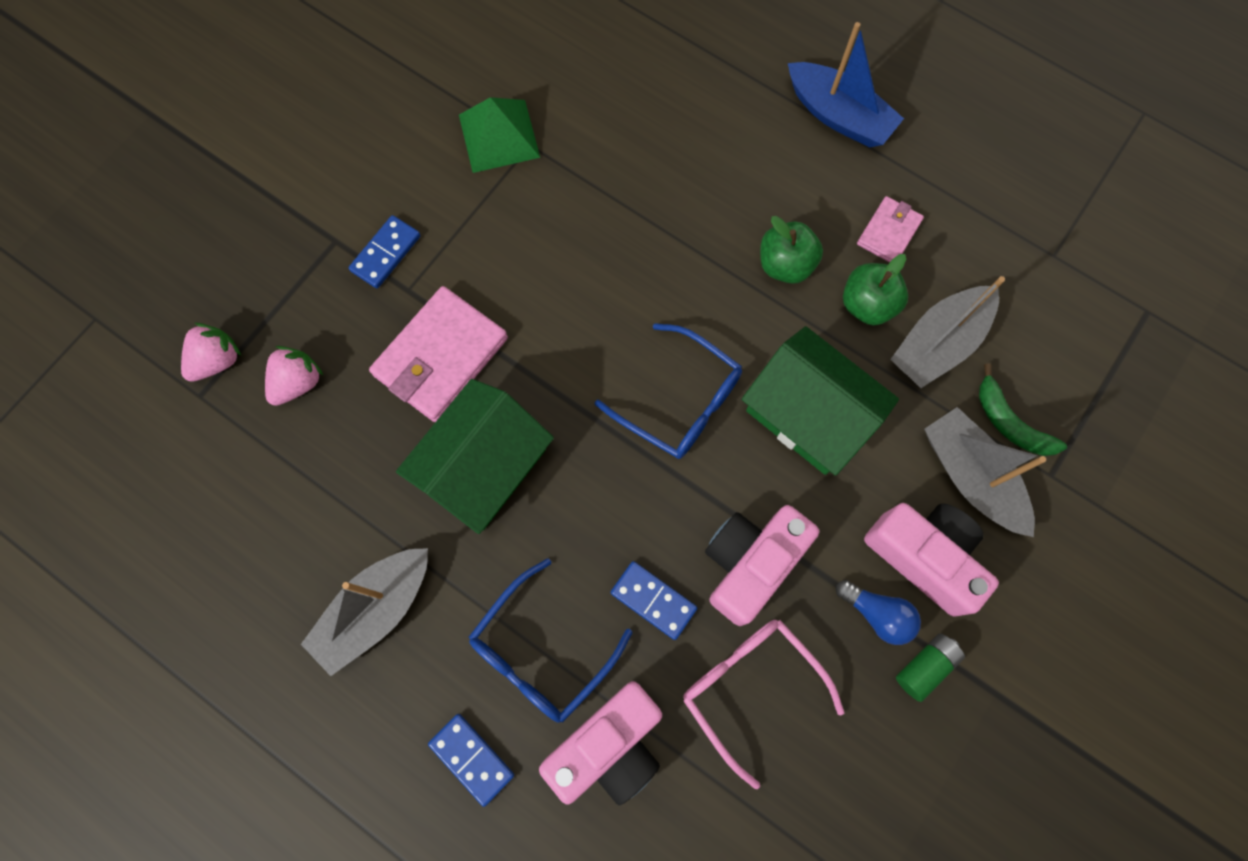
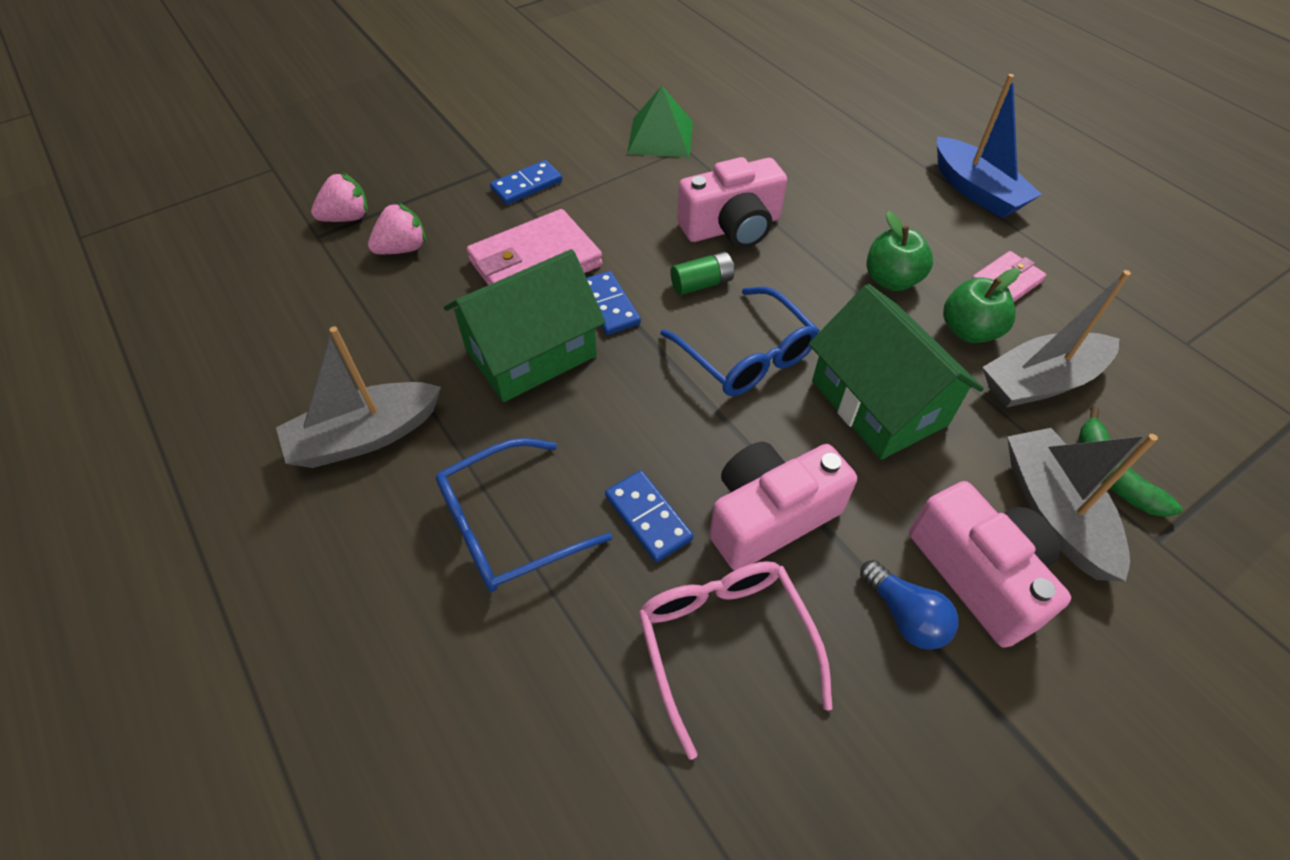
camera: 20 degrees right, 20 degrees down
(472, 758) = (381, 605): blue domino -> blue domino (609, 305)
(609, 745) = (536, 646): pink camera -> pink camera (732, 227)
(925, 666) = (952, 695): green battery -> green battery (702, 283)

